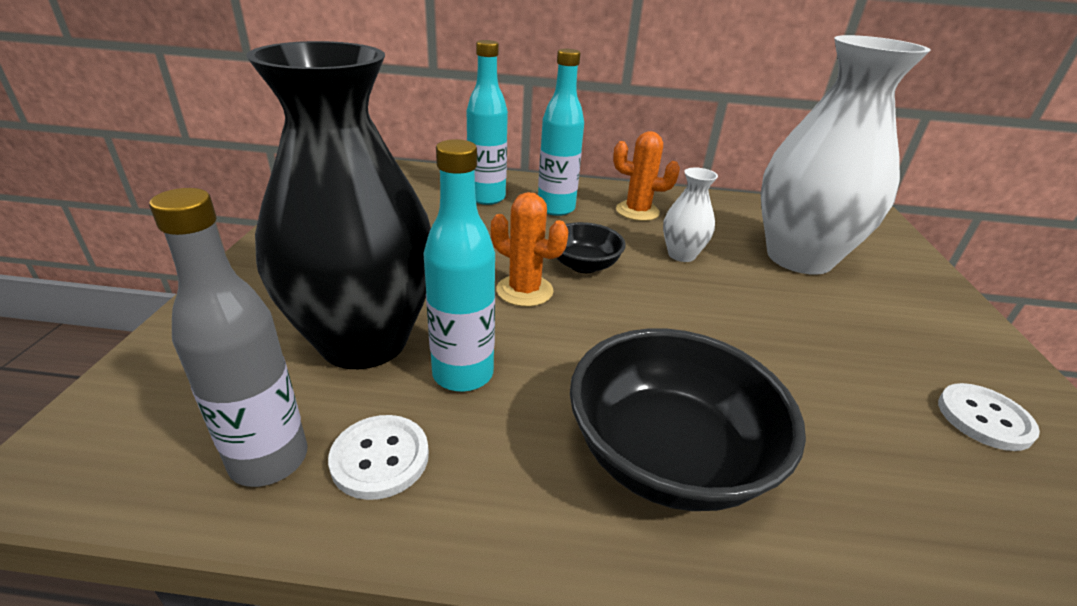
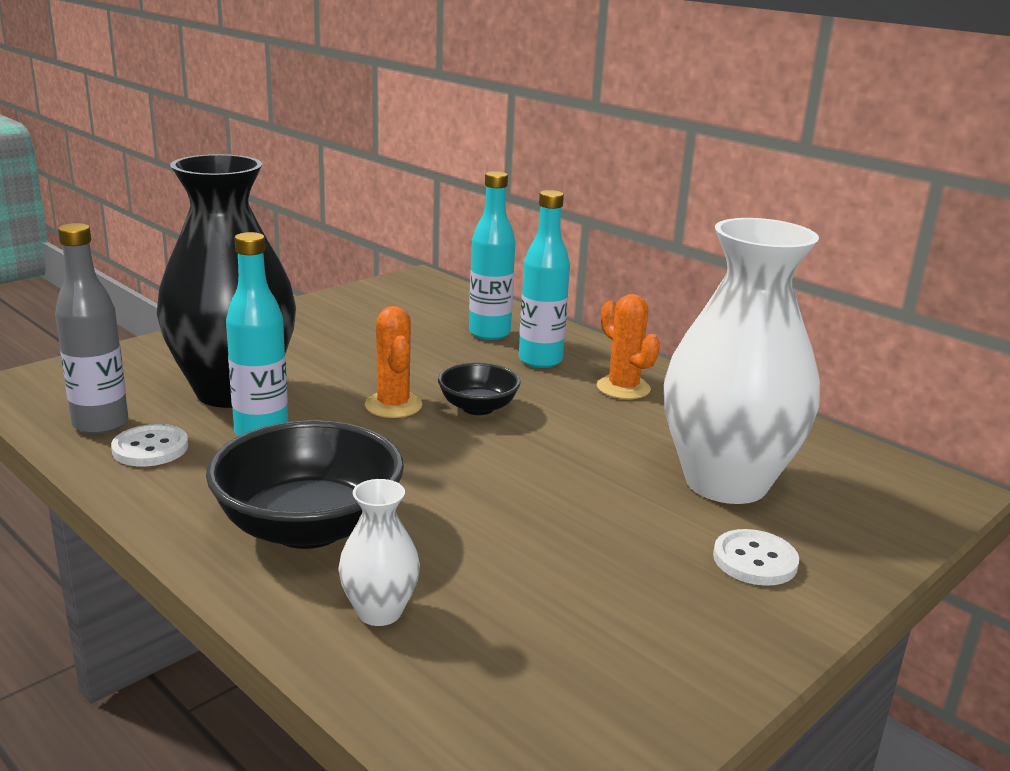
camera: 40 degrees right, 10 degrees down
(681, 255) = (591, 434): white vase -> white vase (379, 612)
(984, 418) = (624, 644): white button -> white button (755, 560)

